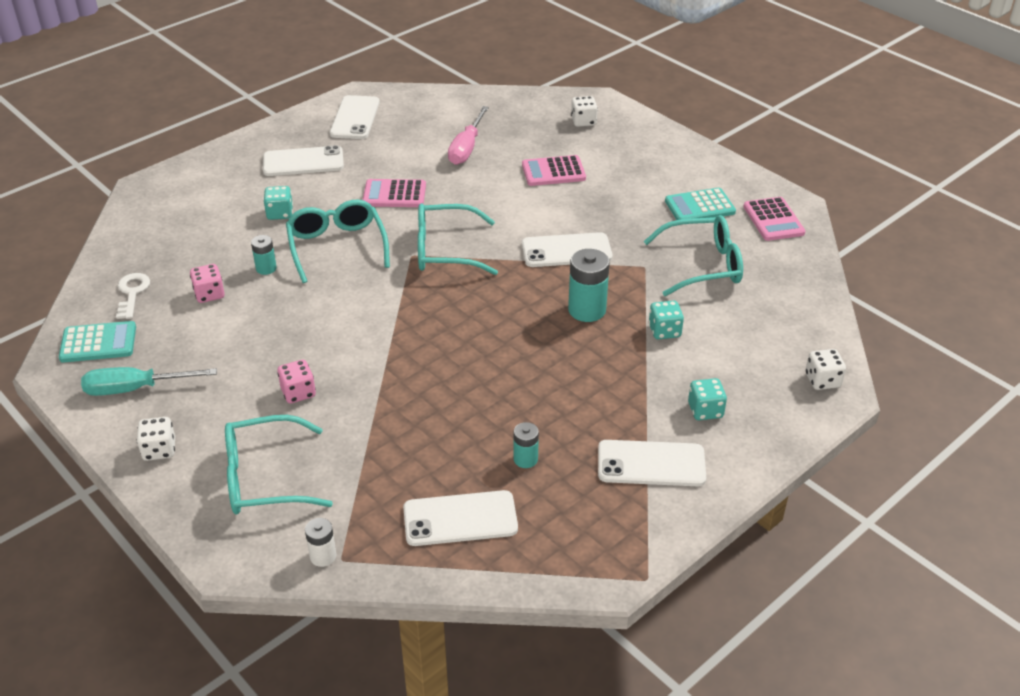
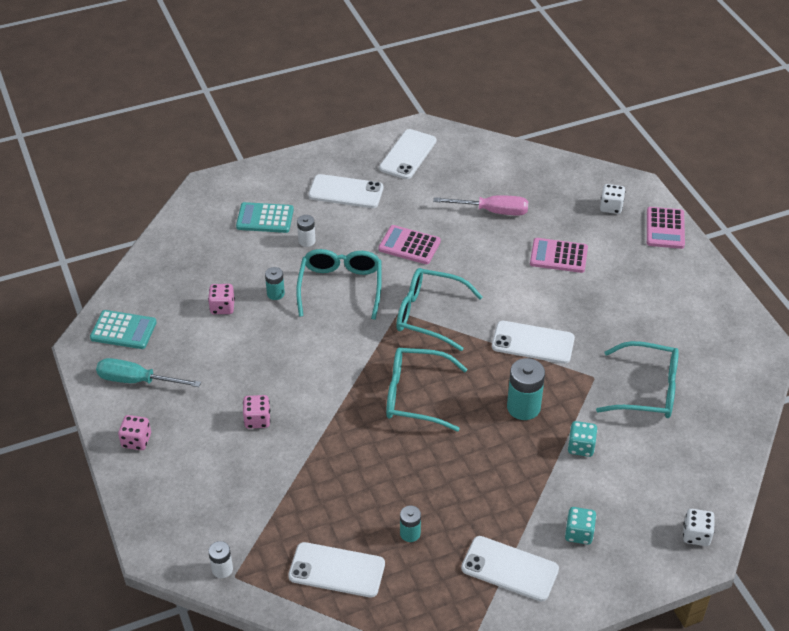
camera: 20 degrees right, 5 degrees up
(132, 293) = (164, 290): white key -> none
(159, 450) = (136, 441): white dice -> pink dice
(264, 478) = (204, 489): turquoise glasses -> turquoise glasses (415, 395)
(280, 213) = (307, 241): turquoise dice -> white battery
(466, 148) = (492, 211): pink screwdriver -> pink screwdriver turned 120 degrees counterclockwise
(699, 206) = (675, 327): turquoise calculator -> turquoise calculator (265, 218)
(773, 220) = (737, 359): pink calculator -> pink calculator (665, 228)

